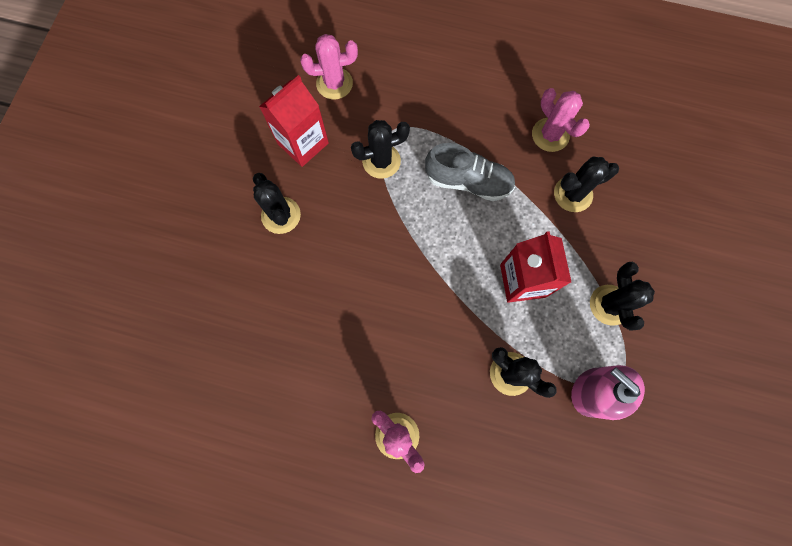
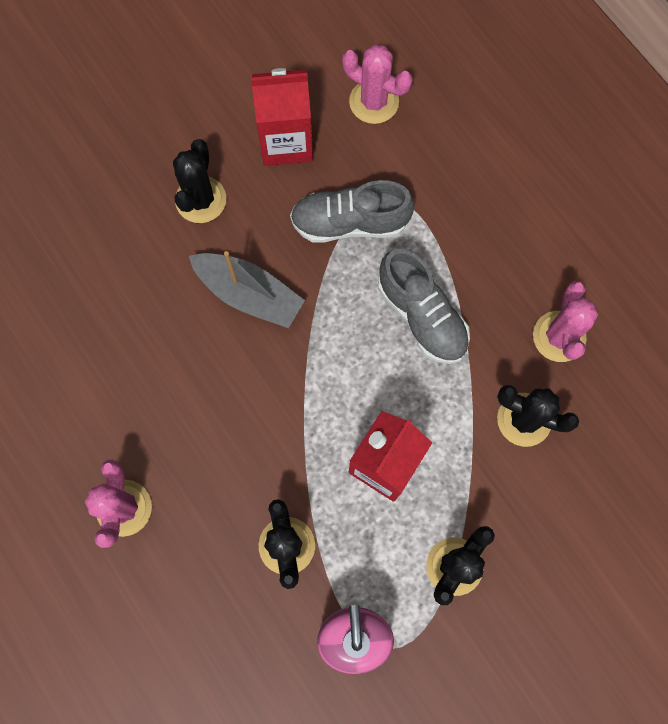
camera: 40 degrees right, 0 degrees up
(359, 247) = (249, 294): none -> grey boat
(381, 161) = (350, 222): black cactus -> grey shoe

